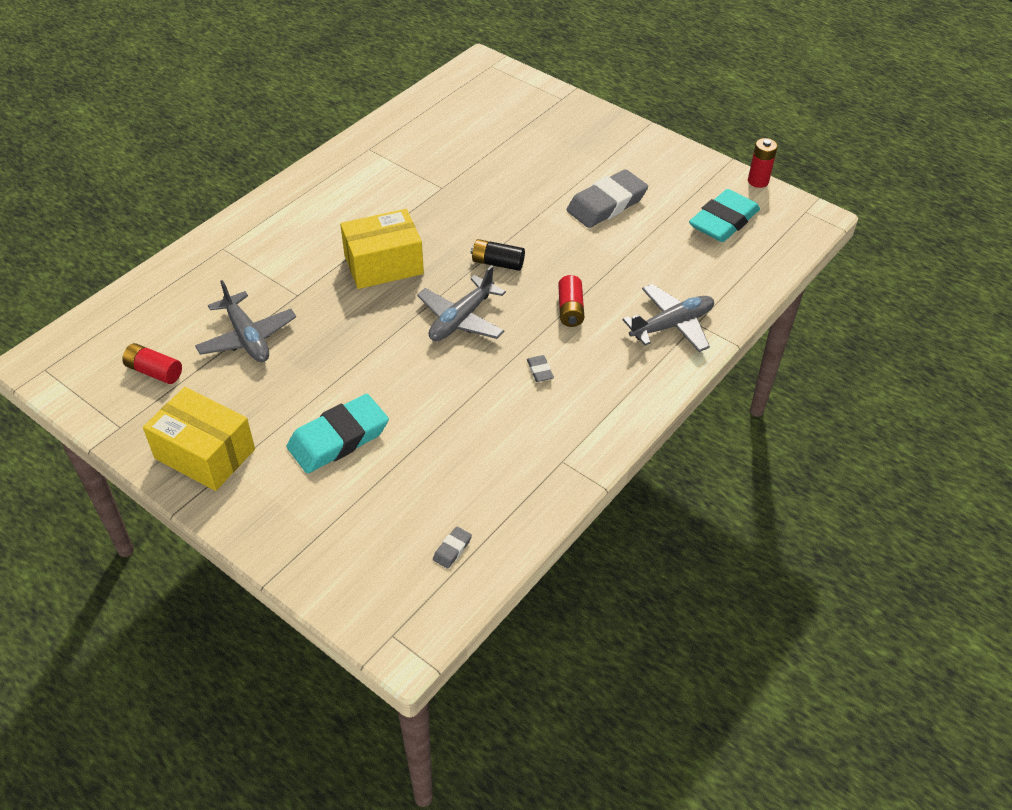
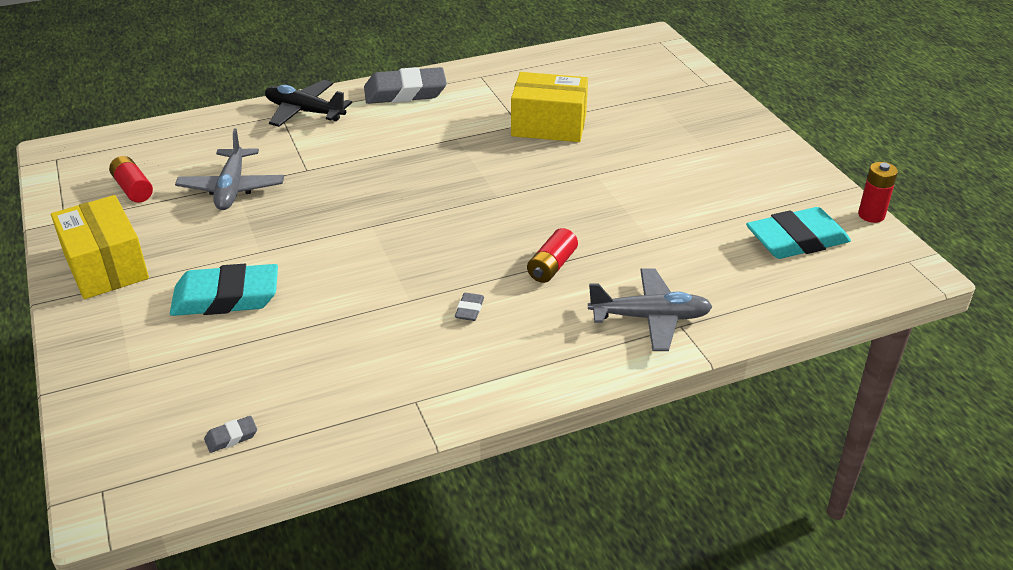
camera: 30 degrees right, 10 degrees down
(242, 237) = (304, 112): none -> black plane
(383, 264) = (405, 170): yellow box -> yellow box (549, 125)
(461, 319) = (434, 238): grey plane -> none
(497, 263) = (515, 202): black battery -> none
(606, 204) = (675, 186): grey eraser -> grey eraser (405, 92)

